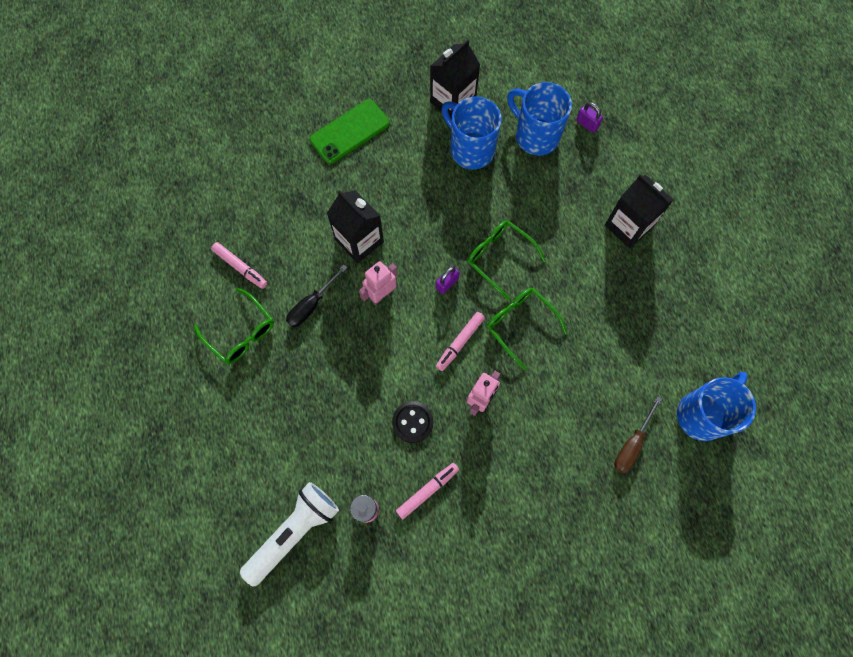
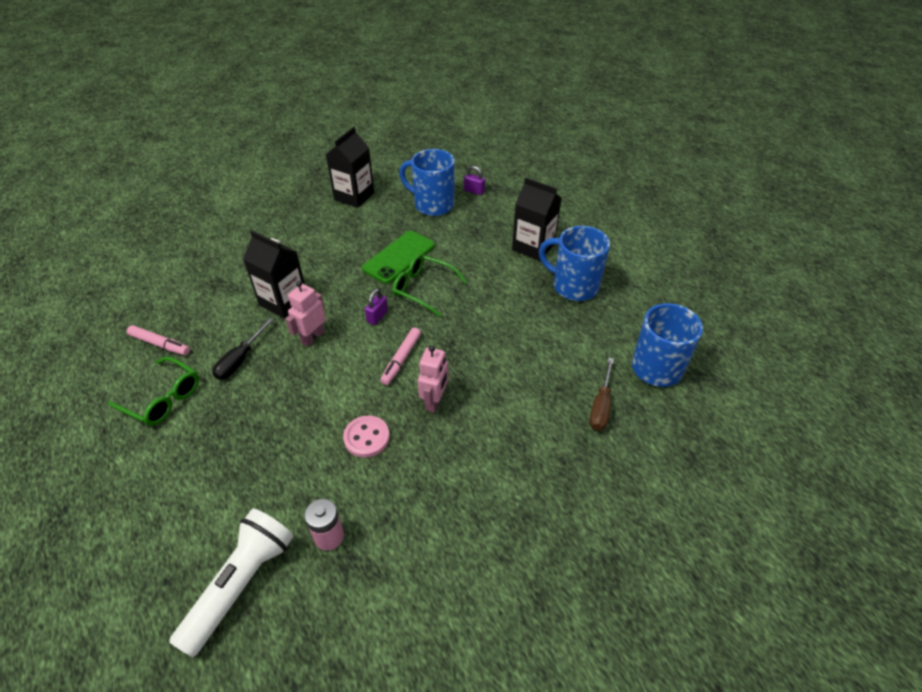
camera: 15 degrees left, 25 degrees down
(349, 132) = (263, 229): green phone -> green phone (399, 257)
(412, 422) = (366, 437): black button -> pink button
(427, 490) = (397, 499): pink marker -> none
(471, 149) = (377, 222): blue mug -> blue mug (573, 286)
(520, 325) = (457, 333): green glasses -> none

